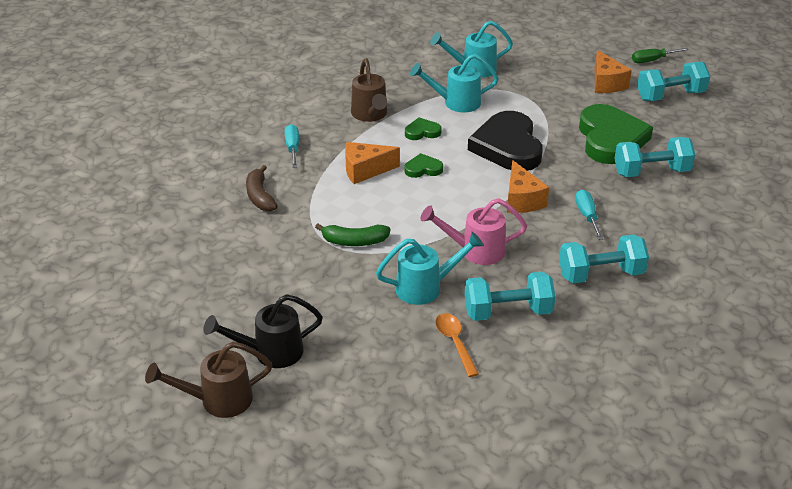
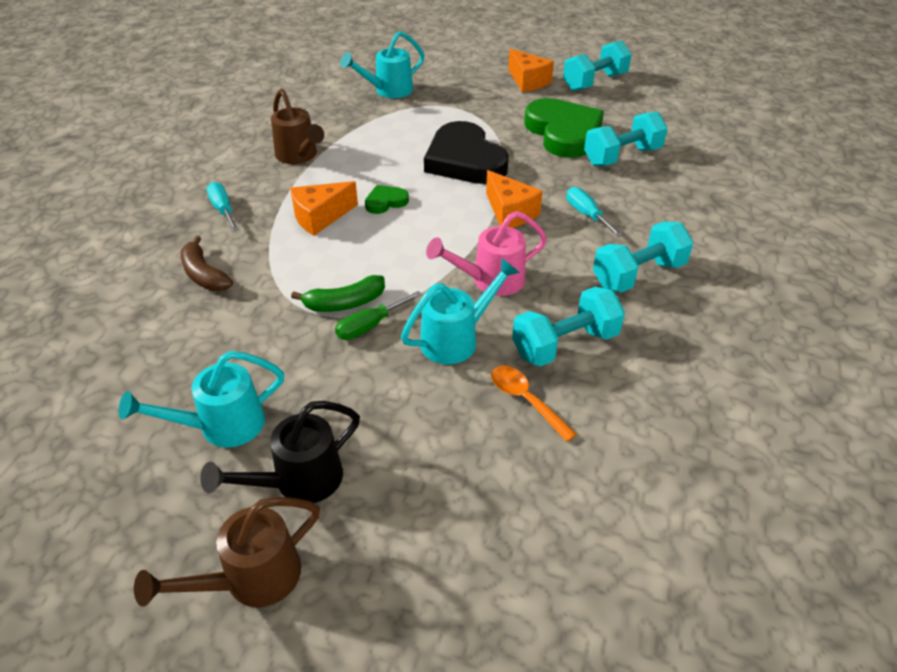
camera: 20 degrees left, 5 degrees up
(422, 132) = (365, 163): green heart -> none
(456, 103) = (387, 126): turquoise watering can -> turquoise watering can (222, 426)
(652, 60) = (558, 54): green screwdriver -> green screwdriver (370, 326)

